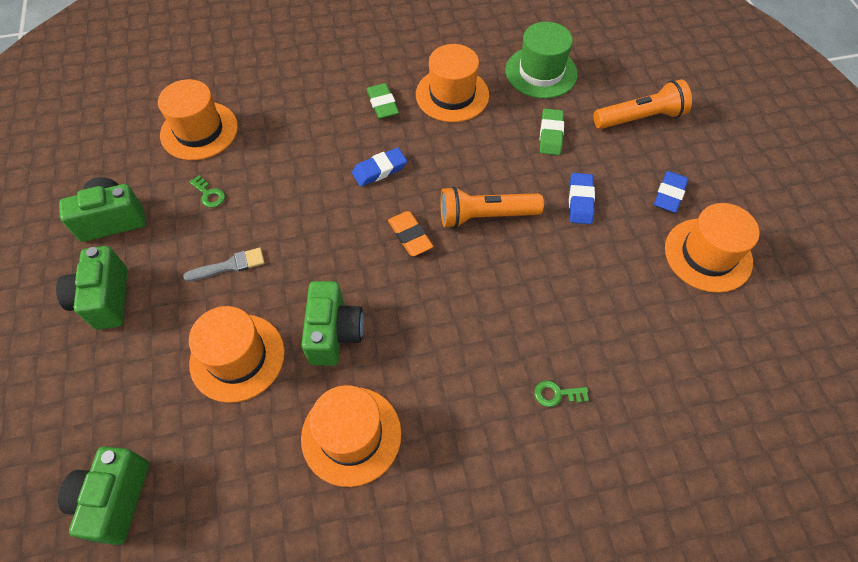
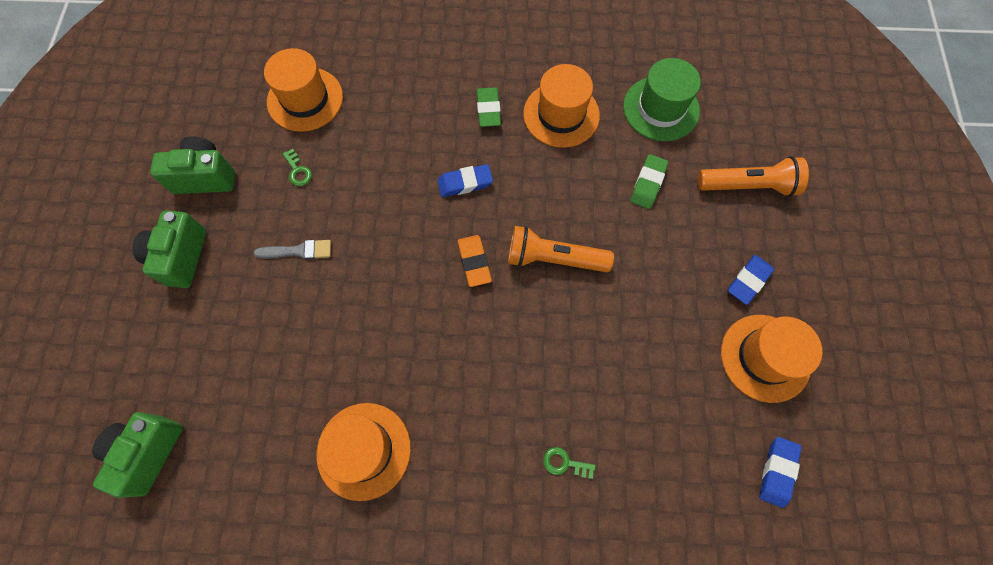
camera: 15 degrees right, 10 degrees up
(237, 357) = (283, 346): orange hat -> none
(334, 333) = (375, 345): green camera -> none
(580, 201) = (654, 266): blue eraser -> blue eraser (777, 471)

